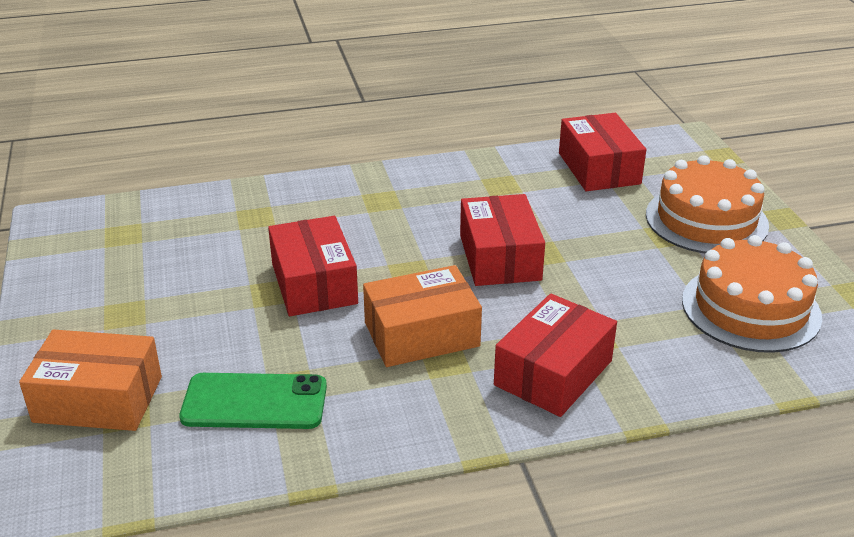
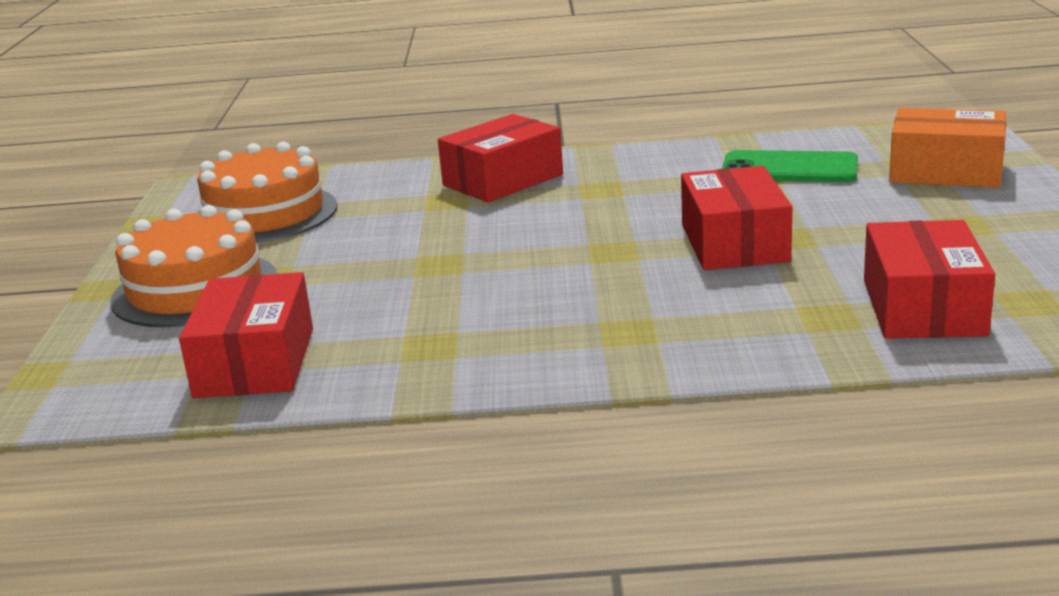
camera: 165 degrees left, 10 degrees down
(421, 334) = (618, 204): orange box -> none
(499, 257) = (494, 260): red box -> red box (923, 307)

